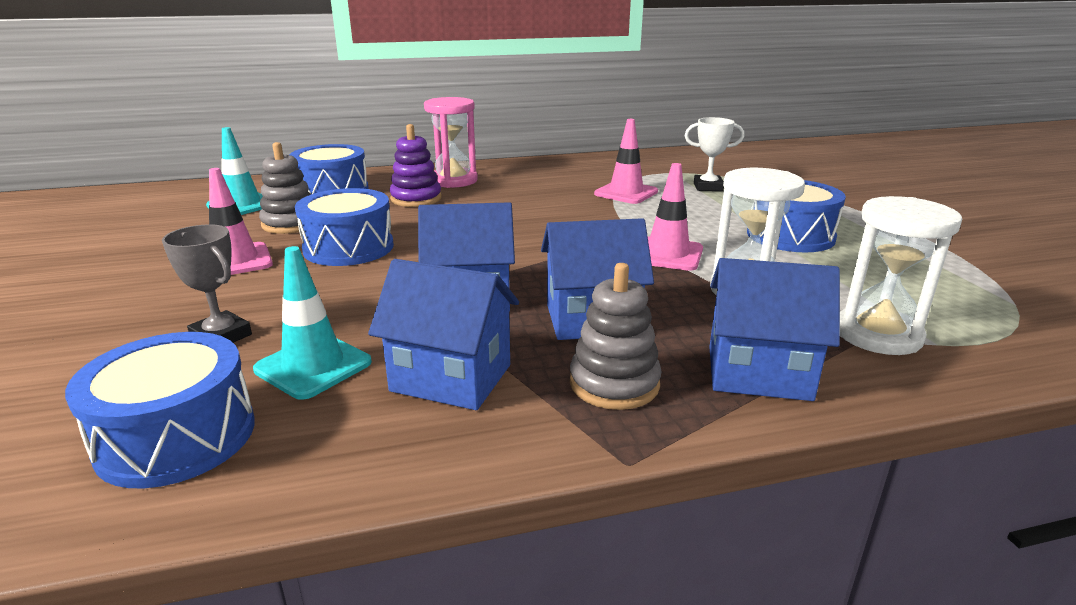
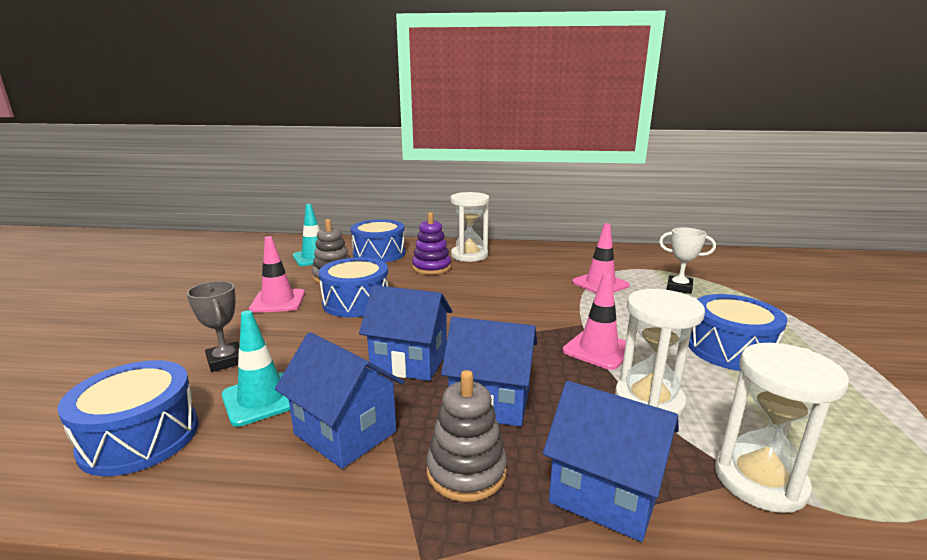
camera: 20 degrees right, 5 degrees down
(453, 180) = (469, 255): pink hourglass -> white hourglass

